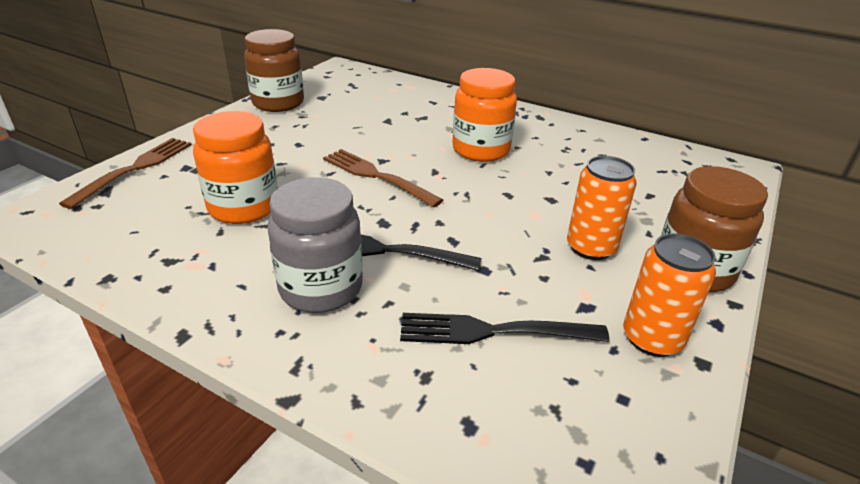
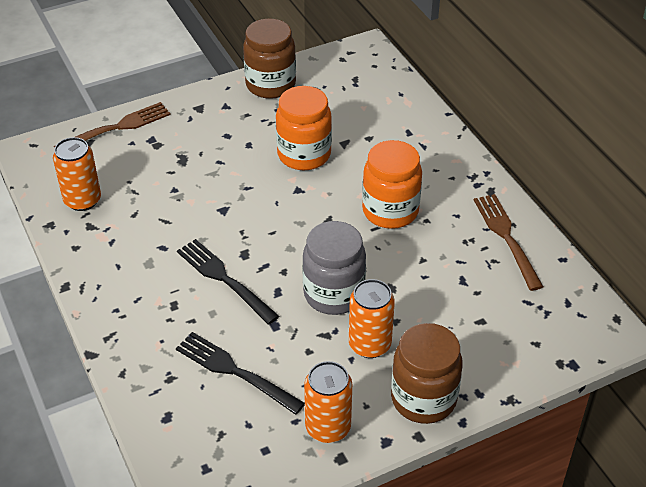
camera: 35 degrees right, 10 degrees up
(138, 240) = (82, 200): none -> orange can
(244, 207) = (163, 198): orange jar -> orange jar (304, 155)
(321, 288) = (161, 290): grey jar -> grey jar (333, 294)
(376, 176) = (278, 206): brown fork -> brown fork (506, 237)

